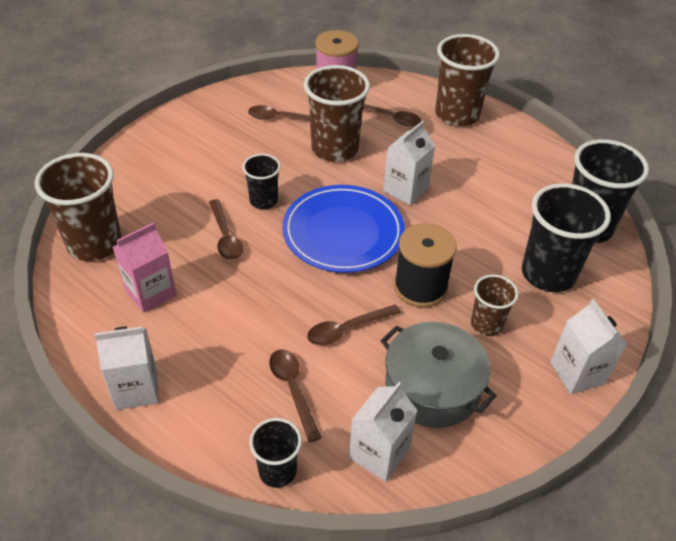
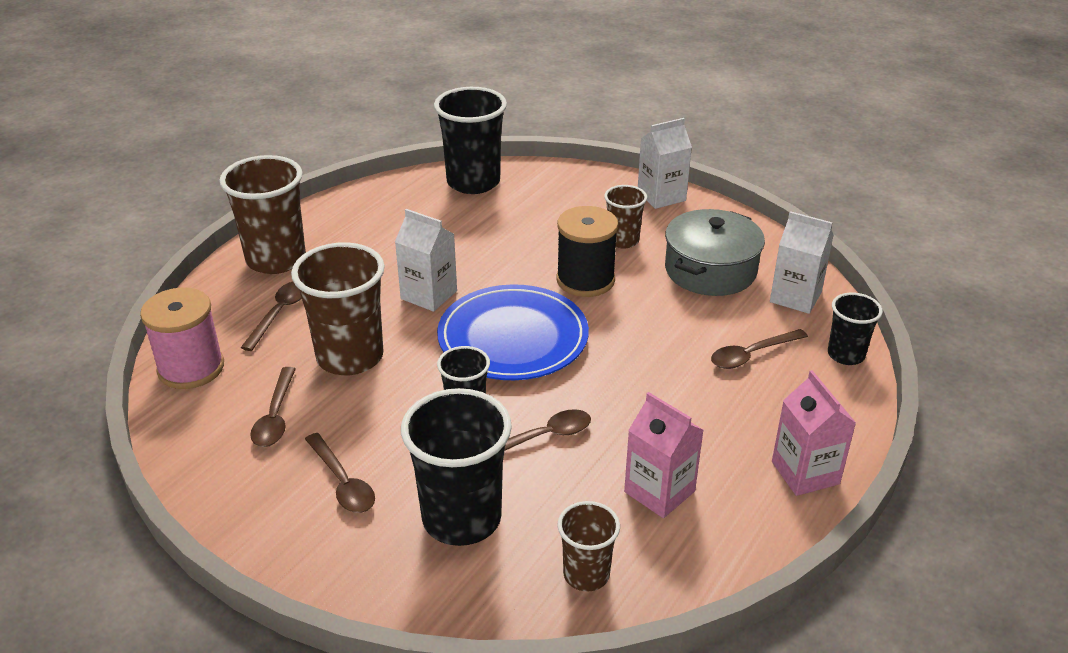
camera: 95 degrees left, 10 degrees down
(94, 244) = (586, 574): brown cup -> brown cup, size x0.56
(136, 389) = (805, 473): white carton -> pink carton
(347, 329) = (660, 325): brown spoon -> brown spoon (342, 482)
(548, 274) = (545, 206): black cup -> black cup (461, 518)

